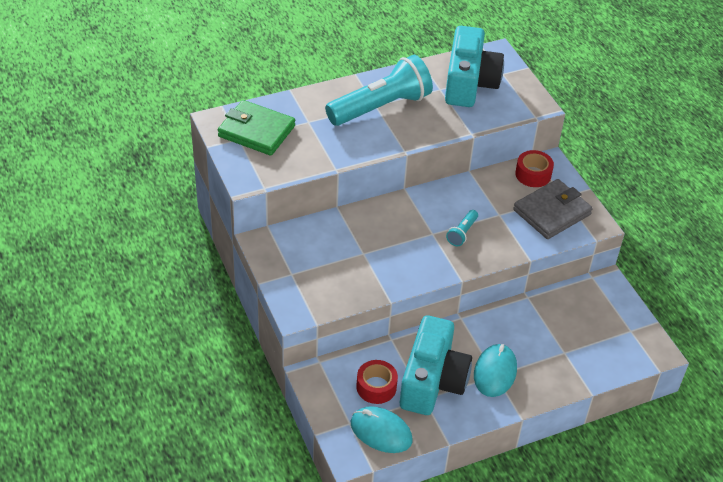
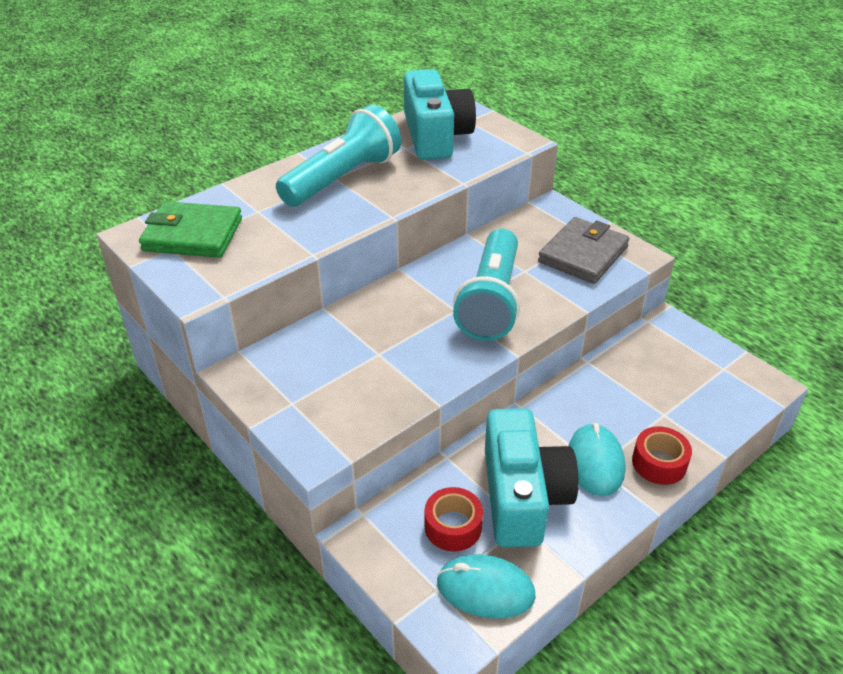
camera: 15 degrees left, 5 degrees down
(462, 233) = (491, 301): turquoise flashlight -> turquoise flashlight, size x2.39
(533, 174) = (541, 221): red tape -> red tape (659, 463)

